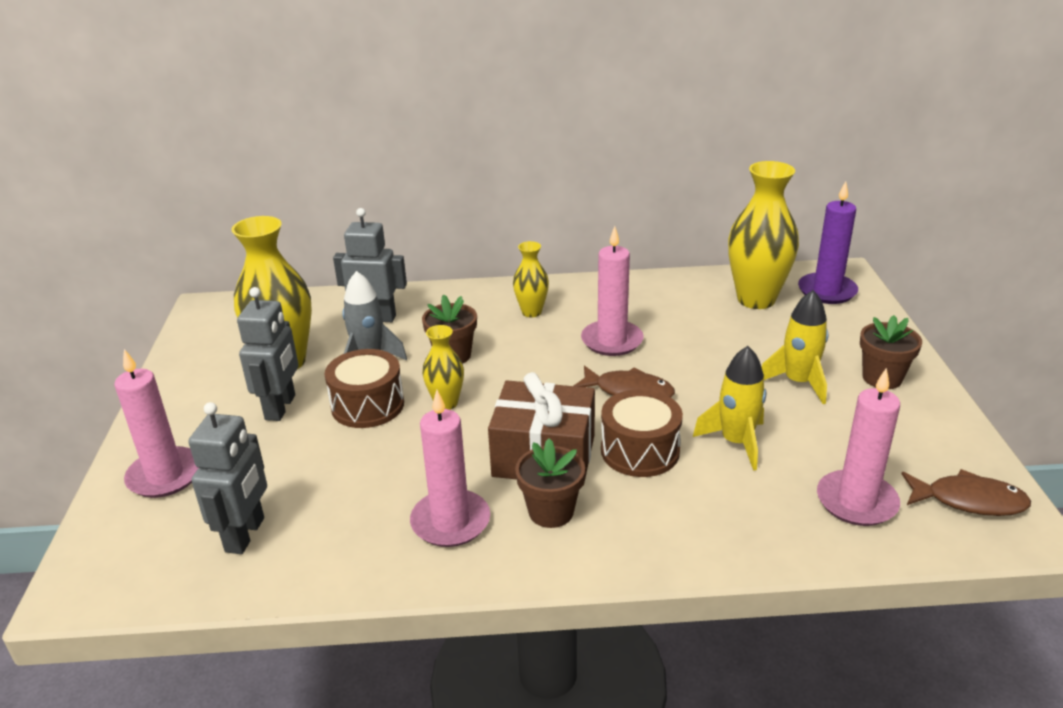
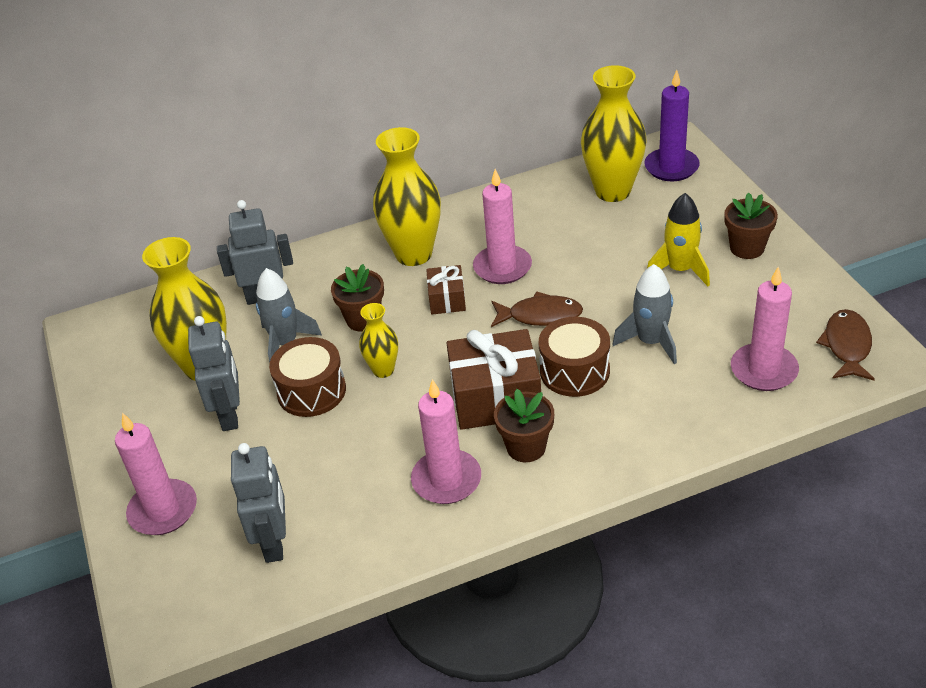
camera: 15 degrees left, 10 degrees up
(531, 312) = (414, 254): yellow vase -> yellow vase, size x1.90
(542, 356) = (447, 299): none -> brown gift
(736, 442) = (650, 342): yellow rocket -> grey rocket
(969, 501) = (847, 346): brown fish -> brown fish turned 75 degrees counterclockwise

